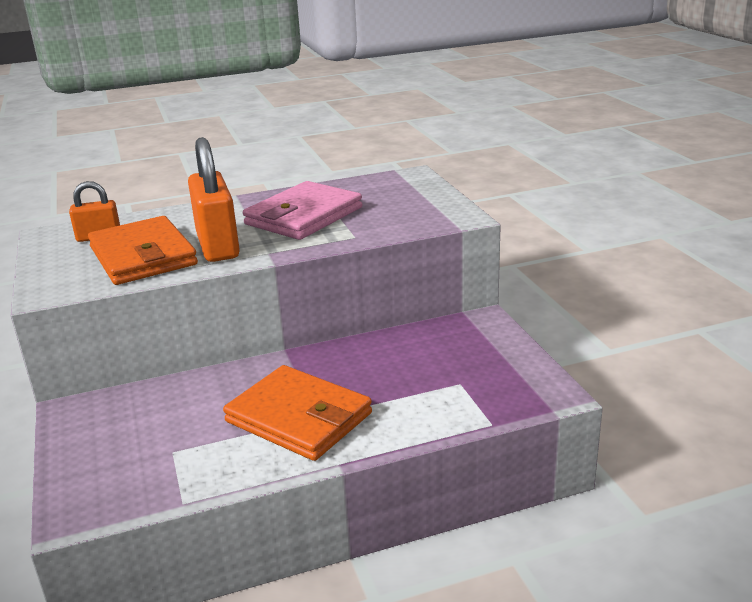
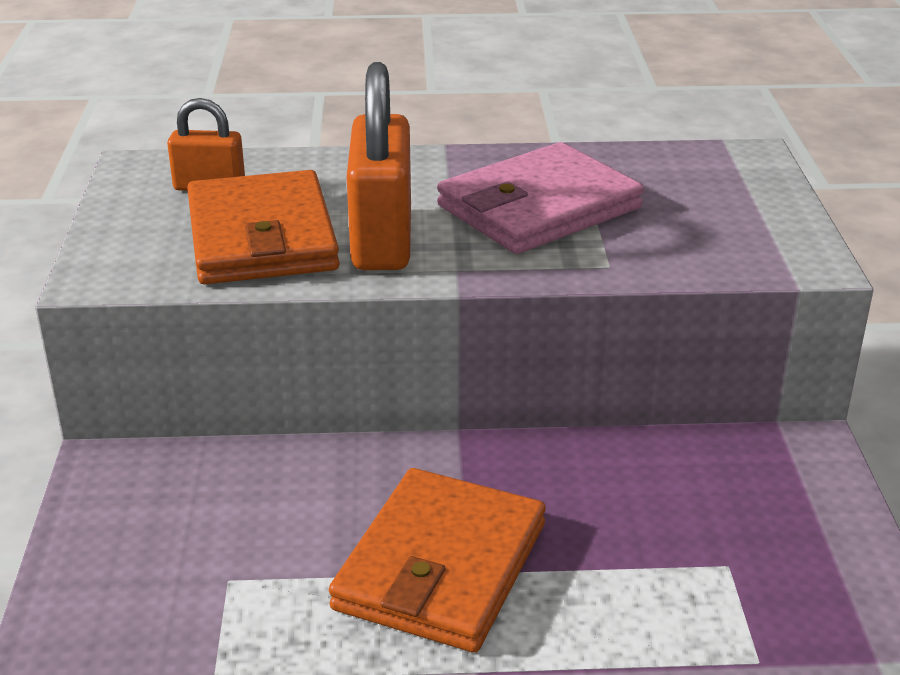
camera: 15 degrees right, 5 degrees up
(299, 418) = (440, 566): orange wallet -> orange wallet turned 60 degrees clockwise

